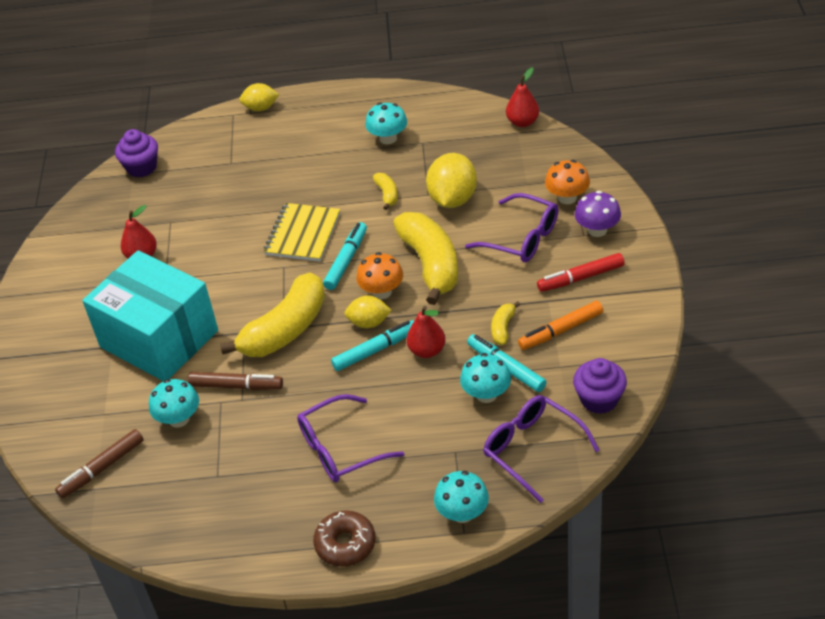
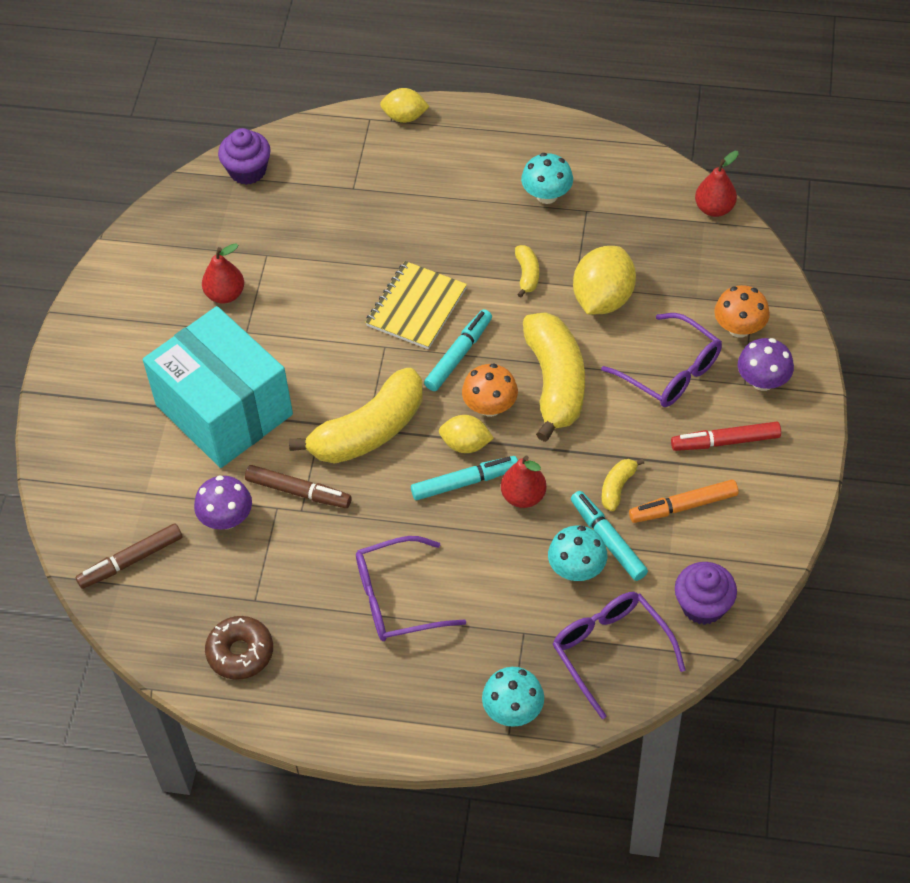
camera: 10 degrees right, 10 degrees up
(179, 419) = (226, 518): turquoise mushroom -> purple mushroom
(345, 544) = (376, 717): brown donut -> brown donut (240, 652)

